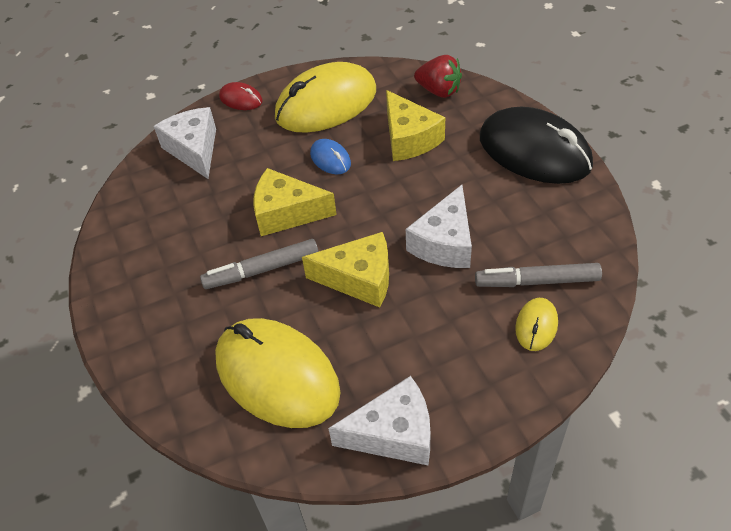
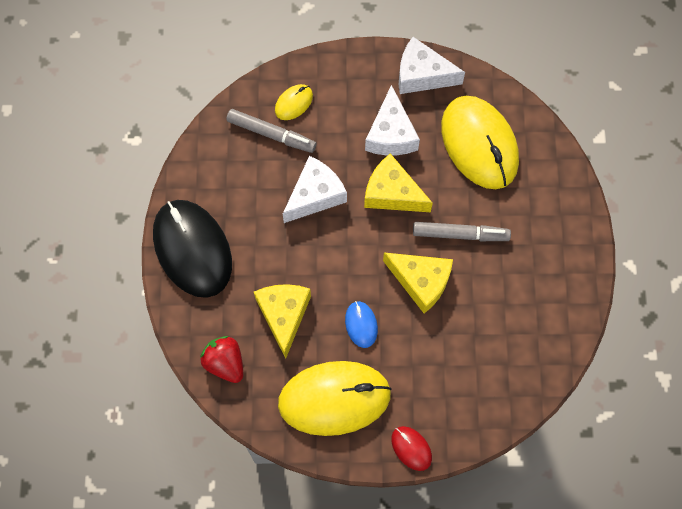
camera: 160 degrees left, 20 degrees up
(194, 150) = (476, 397): white cheese -> white cheese (391, 134)

